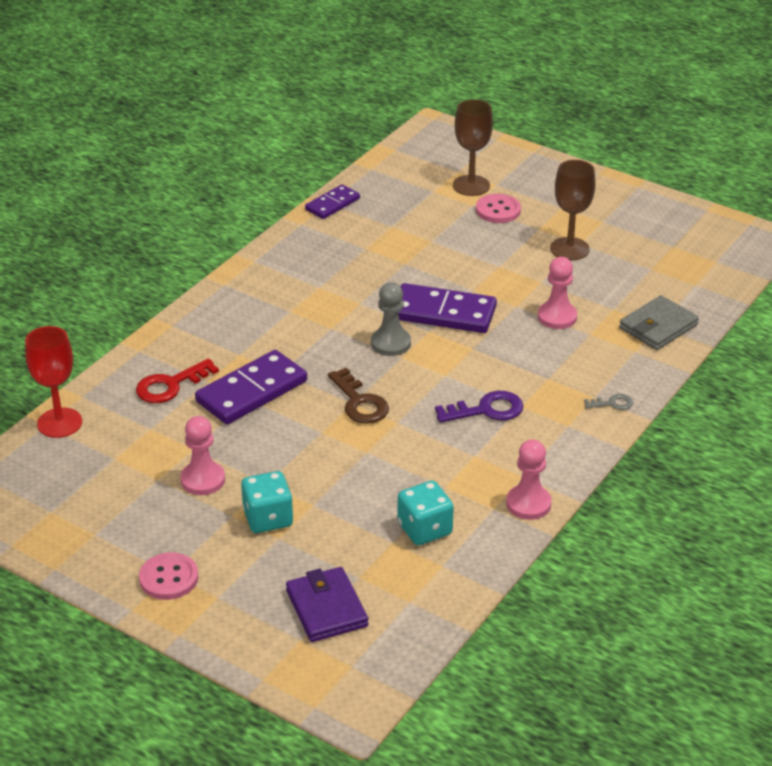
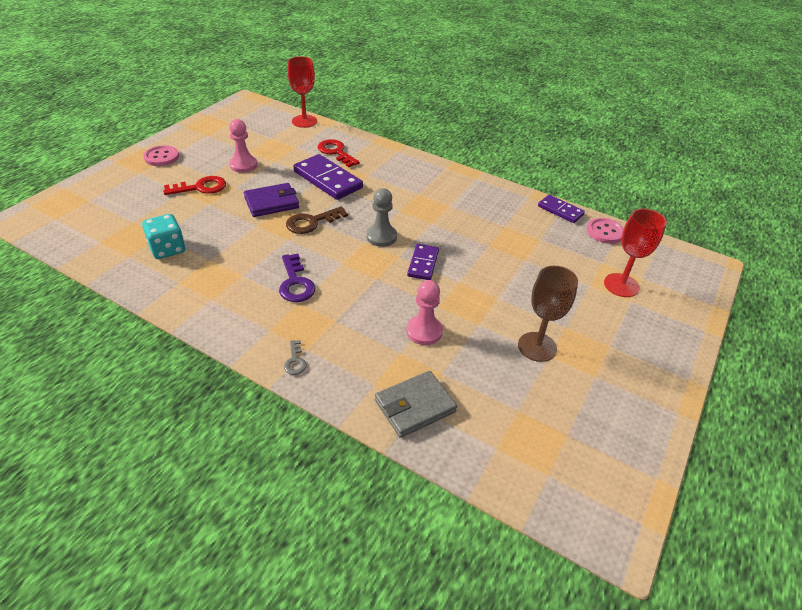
camera: 85 degrees right, 5 degrees up
(268, 518) = (201, 187): turquoise dice -> red key
(326, 608) = (110, 209): purple wallet -> purple wallet (271, 203)
(443, 313) = (423, 264): purple domino -> purple domino, size x0.59
(471, 186) = (621, 285): brown goblet -> red goblet
(498, 210) = (587, 301): pink button -> pink button (605, 232)
(528, 504) = (177, 301): pink pawn -> none
(658, 327) = (415, 406): grey wallet -> grey wallet turned 75 degrees counterclockwise

